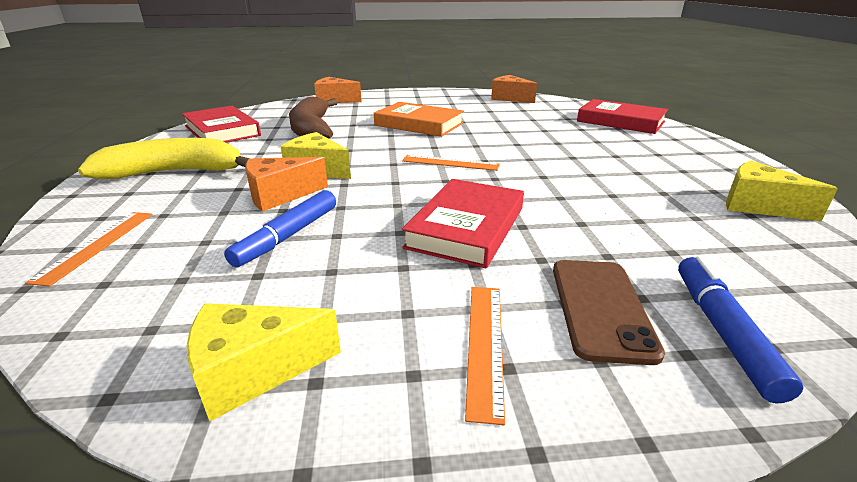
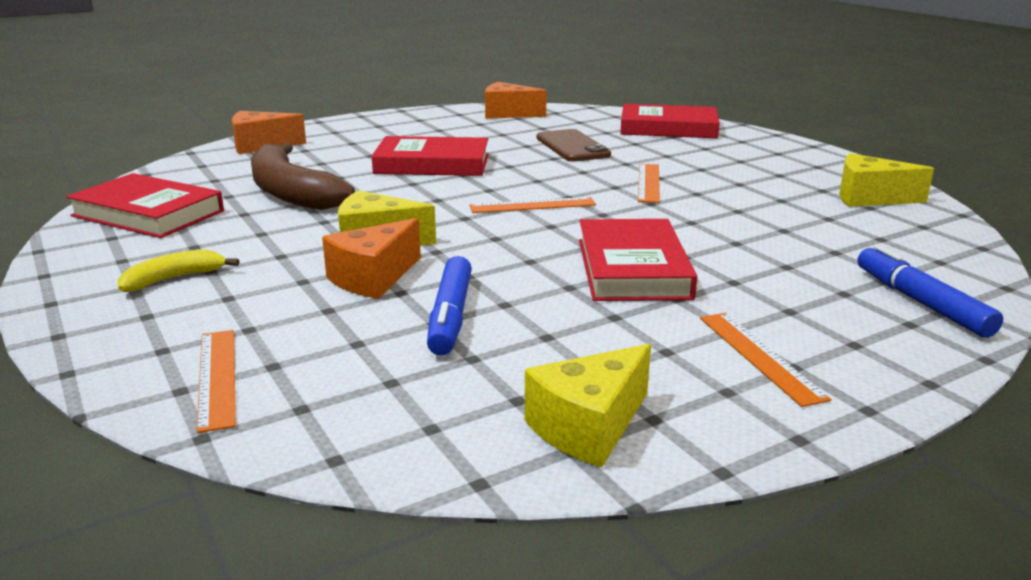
camera: 25 degrees left, 5 degrees down
(175, 172) = (174, 279): yellow banana -> yellow banana, size x0.49
(419, 124) = (432, 164): orange book -> red book
(559, 160) = (648, 182): none -> orange ruler
(600, 308) = (821, 308): brown phone -> brown phone (572, 147)

